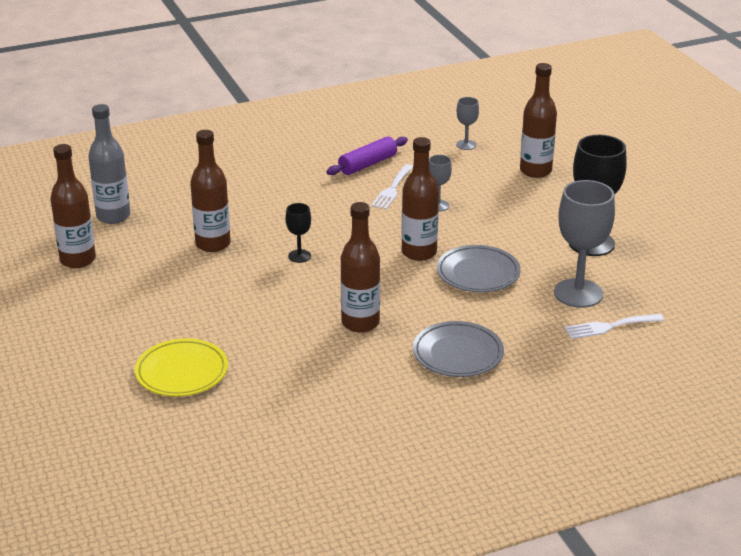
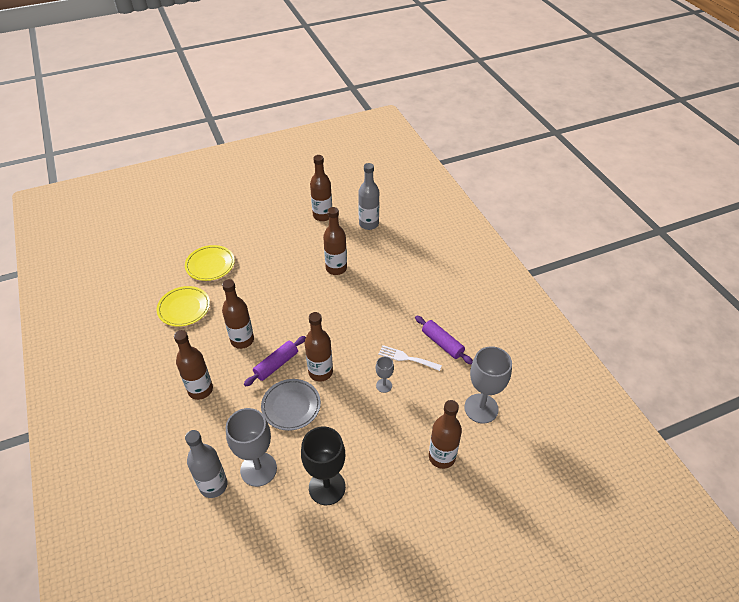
camera: 90 degrees right, 15 degrees up
(287, 390) = (184, 308): none -> yellow plate
(299, 256) = (320, 309): black goblet -> none
(407, 289) = (276, 365): none -> purple rolling pin
(458, 354) = (200, 390): grey plate -> brown bottle
(466, 145) = (481, 408): grey goblet -> grey goblet, size x2.03
(609, 327) = (213, 485): white fork -> grey bottle

